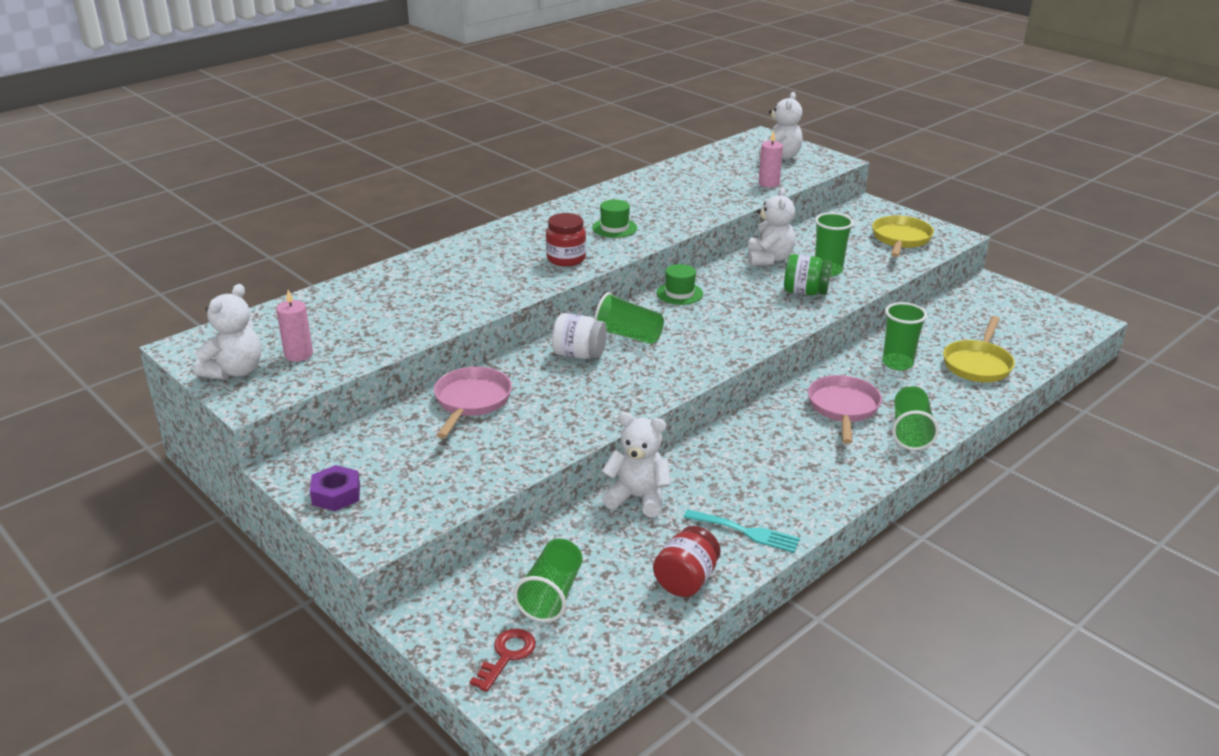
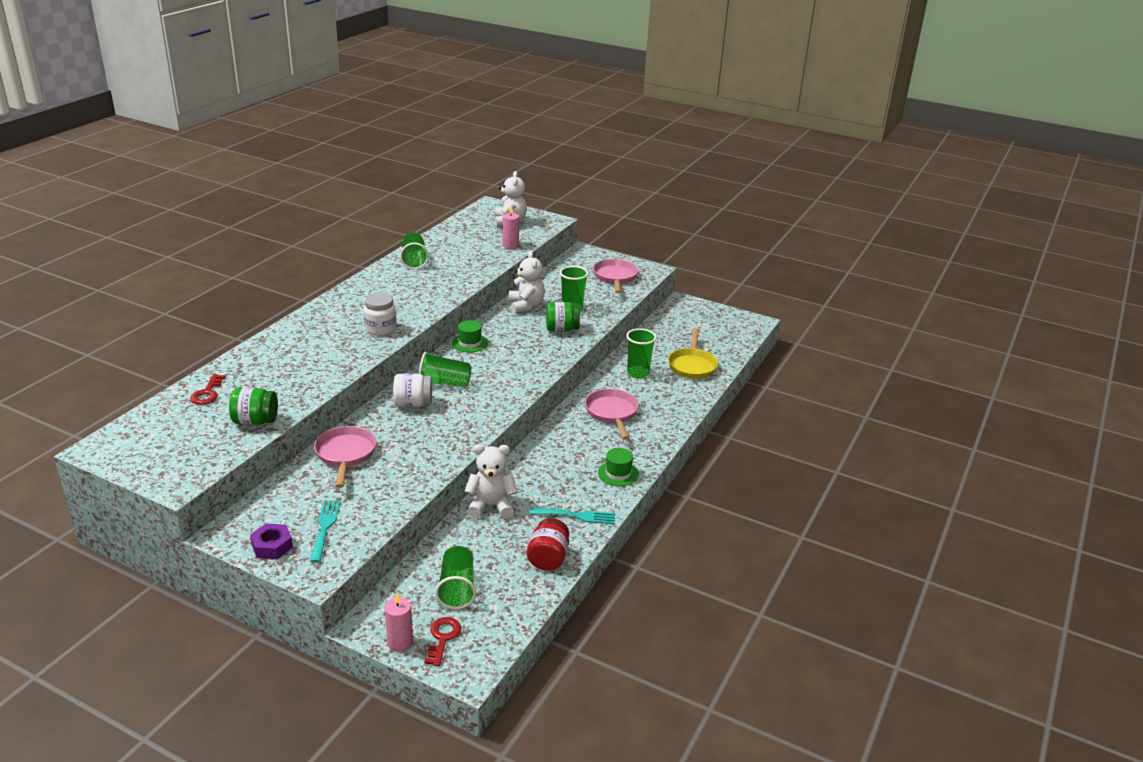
camera: 20 degrees left, 0 degrees up
(235, 371) = (152, 463): white teddy bear -> none
(298, 354) = (199, 440): pink candle -> pink candle (400, 642)
(334, 304) = (207, 393): none -> red key
(371, 342) = (255, 421): none -> green jar
(407, 484) = (325, 527): none -> turquoise fork
(566, 259) = (380, 329): red jar -> white jar
(614, 228) = (407, 297): green hat -> green hat (618, 473)
(900, 239) = (615, 277): yellow pan -> pink pan
(910, 432) = (663, 423): green cup -> green cup (414, 260)

